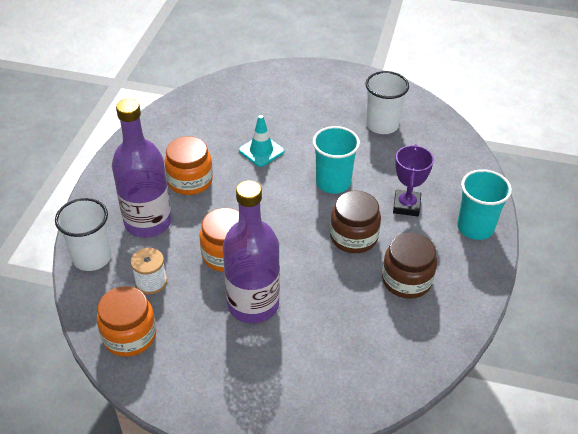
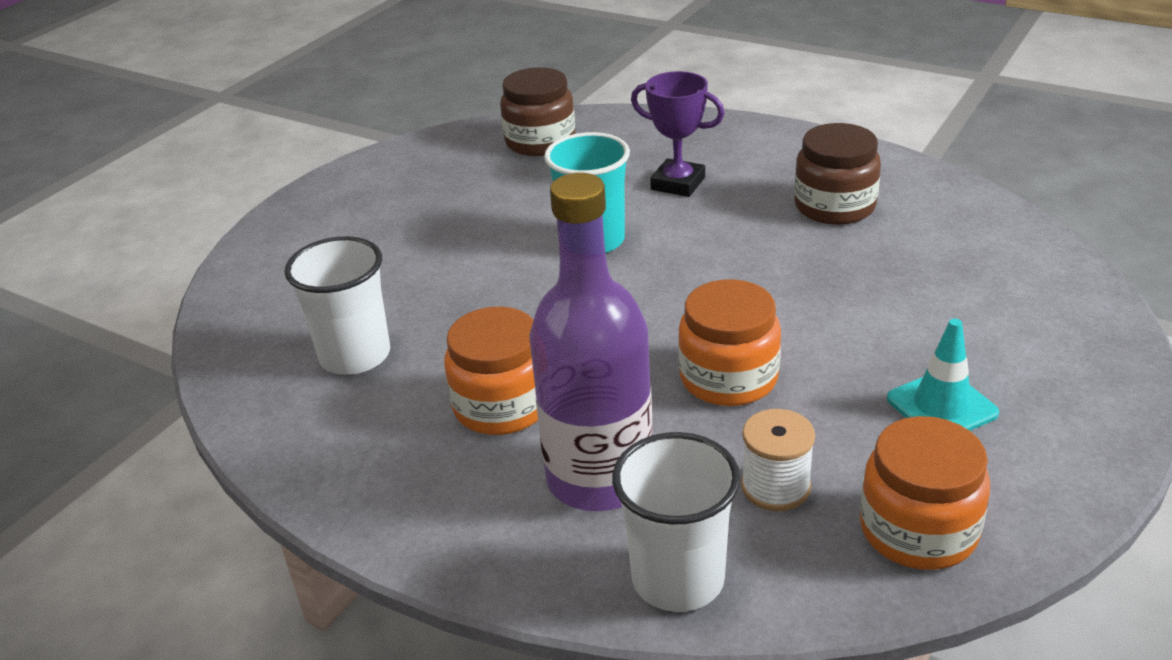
camera: 70 degrees left, 10 degrees down
(253, 304) = (859, 360): purple bottle -> none
(261, 151) = (466, 306): turquoise traffic cone -> turquoise traffic cone (941, 406)
(353, 237) = (729, 238): brown jar -> brown jar (540, 141)
(382, 125) = (479, 177): white cup -> white cup (355, 355)
(475, 227) = (744, 138): turquoise cup -> none

